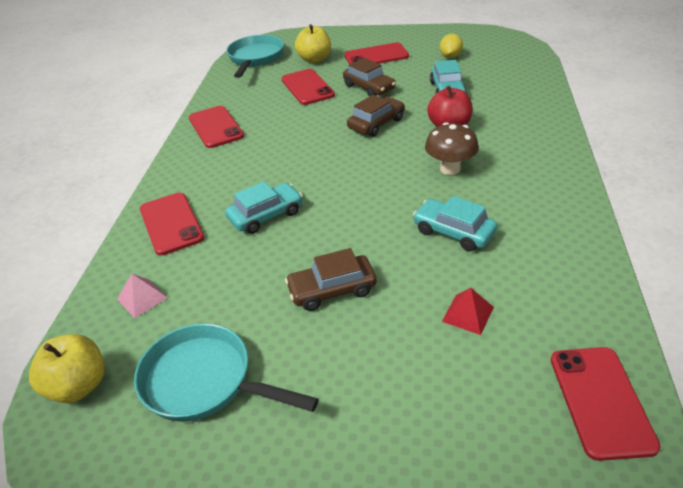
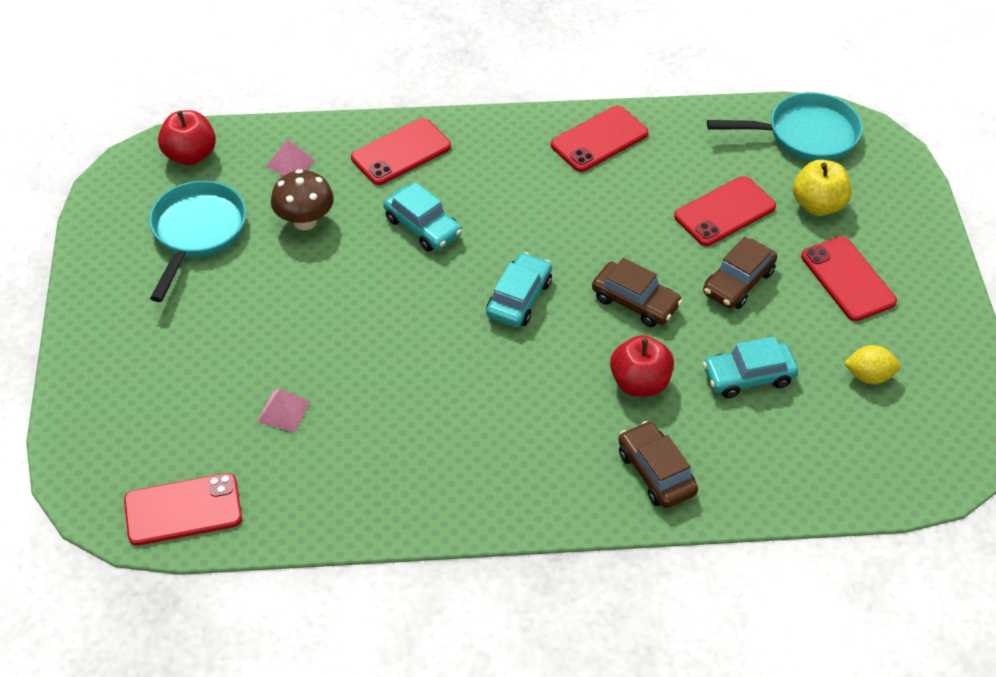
camera: 75 degrees right, 10 degrees up
(78, 386) = (190, 155): yellow apple -> red apple
(332, 290) = (310, 301): brown car -> brown car (656, 472)
(450, 169) = (535, 388): brown mushroom -> brown mushroom (305, 221)
(453, 232) = (409, 396): turquoise car -> turquoise car (519, 298)
(467, 314) = (284, 411): red pyramid -> pink pyramid

